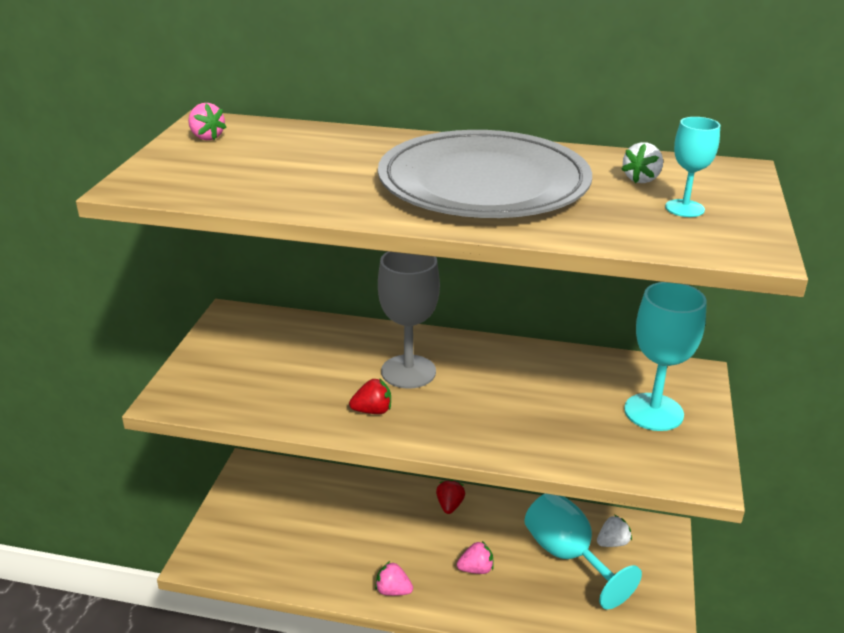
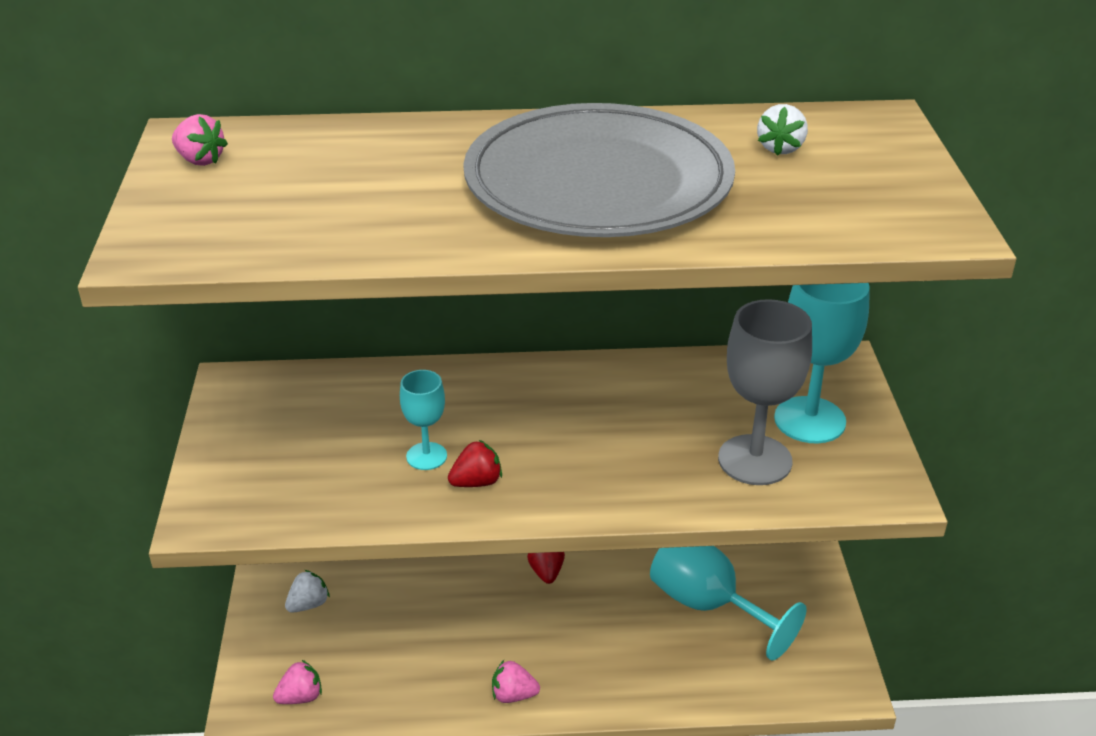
camera: 15 degrees left, 5 degrees up
(408, 372) = (500, 421): grey goblet -> grey goblet (755, 460)
(476, 569) = (605, 645): pink strawberry -> pink strawberry (300, 697)
(612, 543) = (755, 578): white strawberry -> white strawberry (308, 604)
(684, 208) = (847, 183): turquoise goblet -> turquoise goblet (426, 456)

